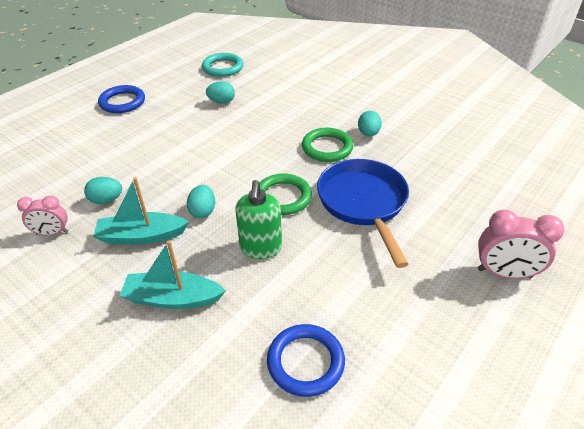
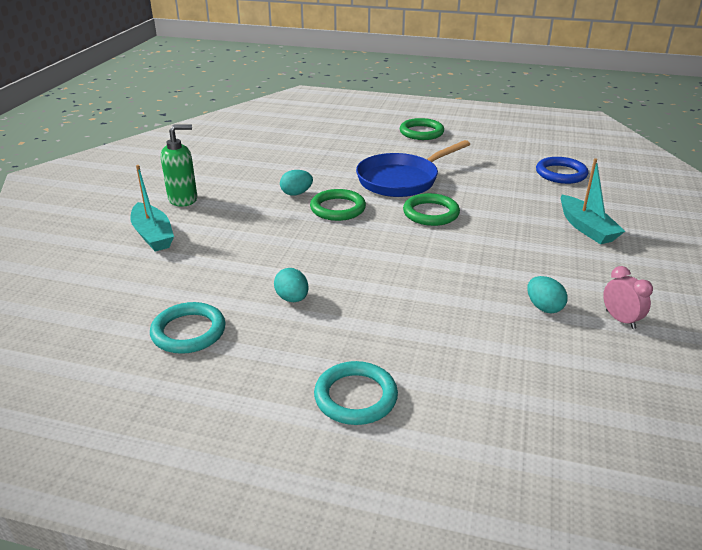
camera: 115 degrees left, 10 degrees down
(122, 102) = (355, 397): blue ring -> turquoise ring
(141, 236) = (556, 265): turquoise boat -> turquoise boat (153, 235)
(203, 211) = (491, 245): turquoise egg -> none
(260, 248) = (497, 208): green soap dispenser -> green soap dispenser (183, 199)
(504, 273) = (421, 132): pink clock -> green ring

